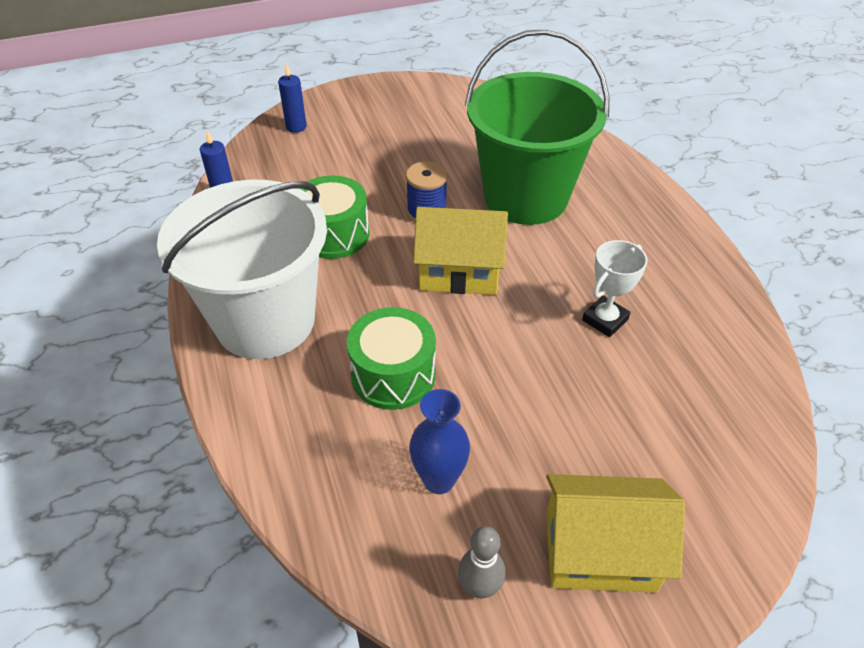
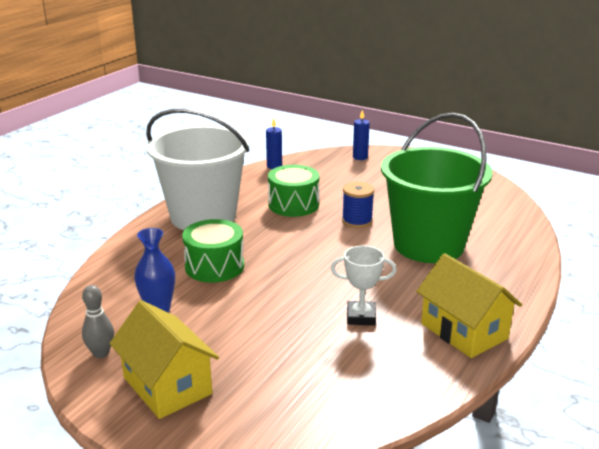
camera: 50 degrees right, 20 degrees down
(459, 272) = (324, 251): yellow house -> yellow house (464, 331)

